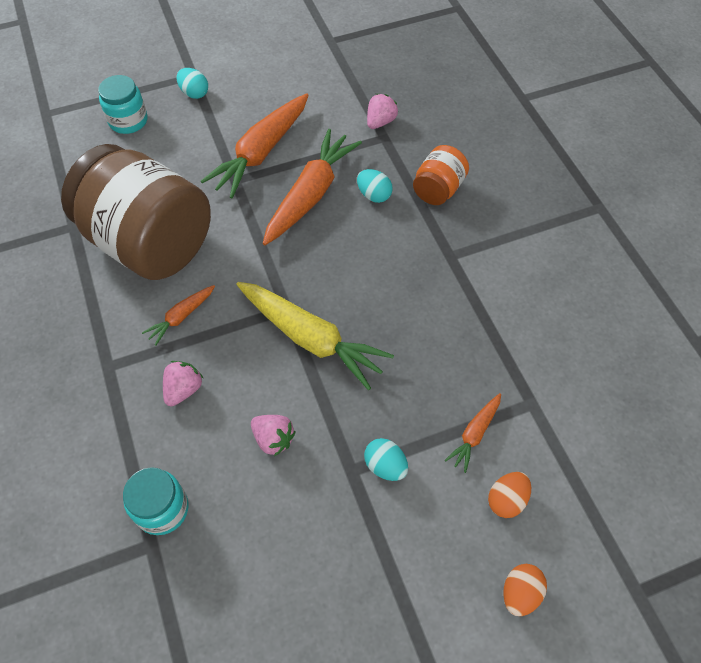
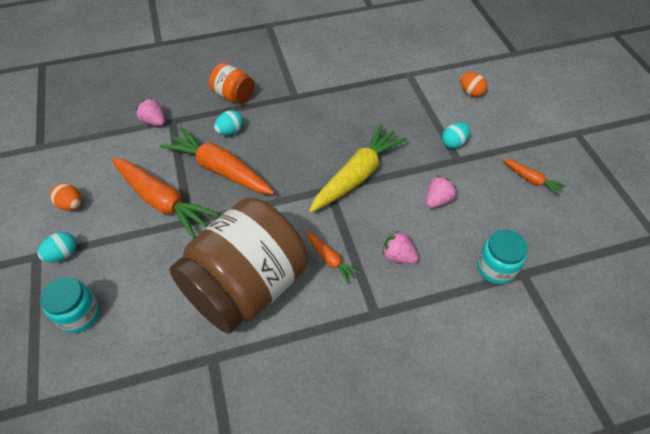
camera: 85 degrees left, 5 degrees down
(474, 434) = (430, 100): orange carrot -> orange carrot (531, 180)
(520, 593) = (523, 94): orange egg -> orange egg (71, 205)

